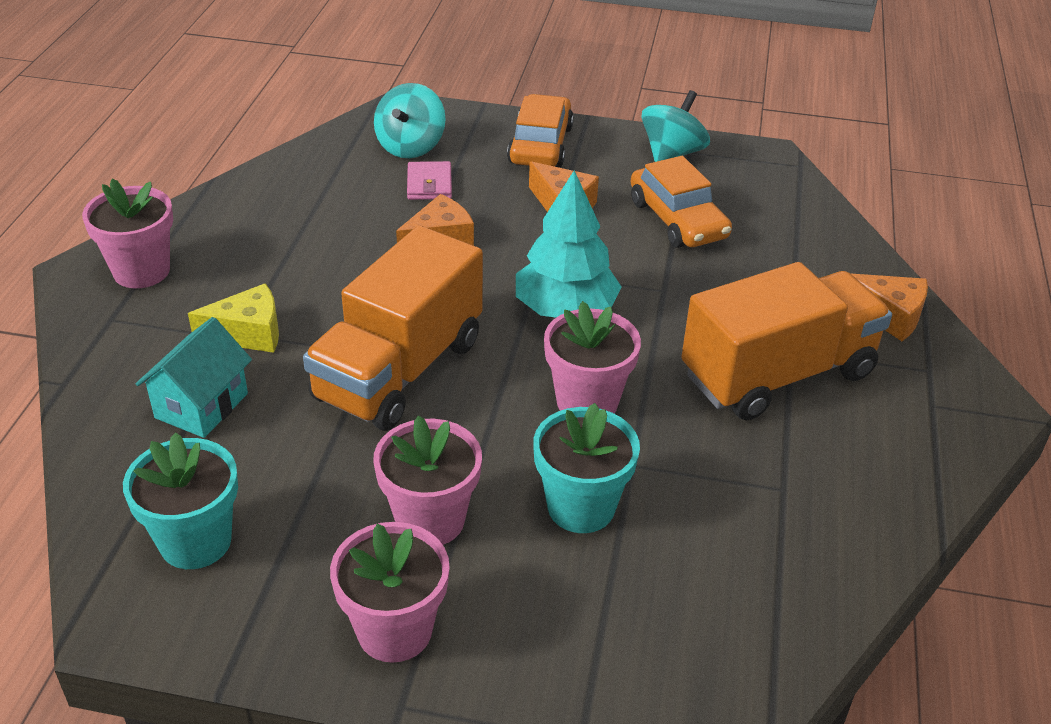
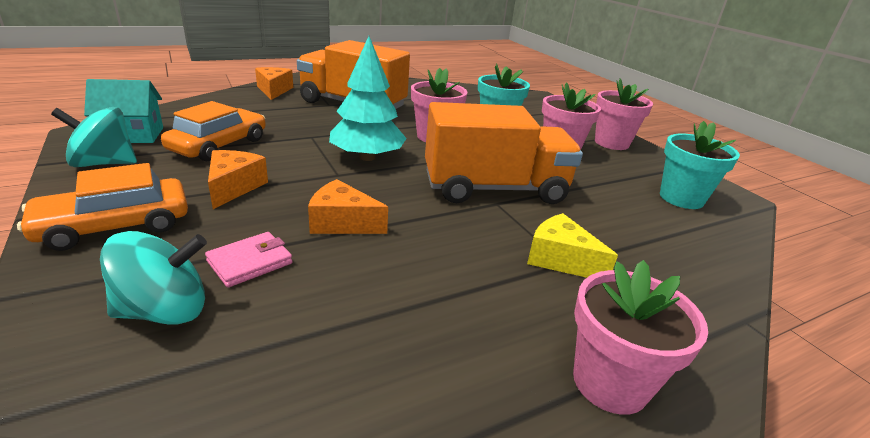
camera: 130 degrees left, 10 degrees down
(201, 406) = (634, 242): turquoise house -> turquoise house (132, 135)

